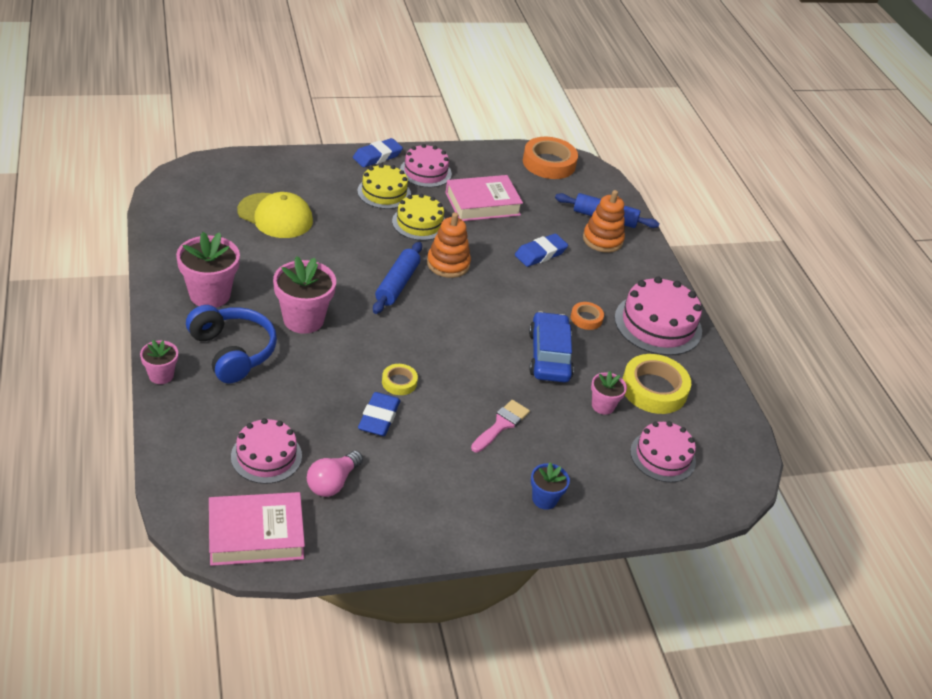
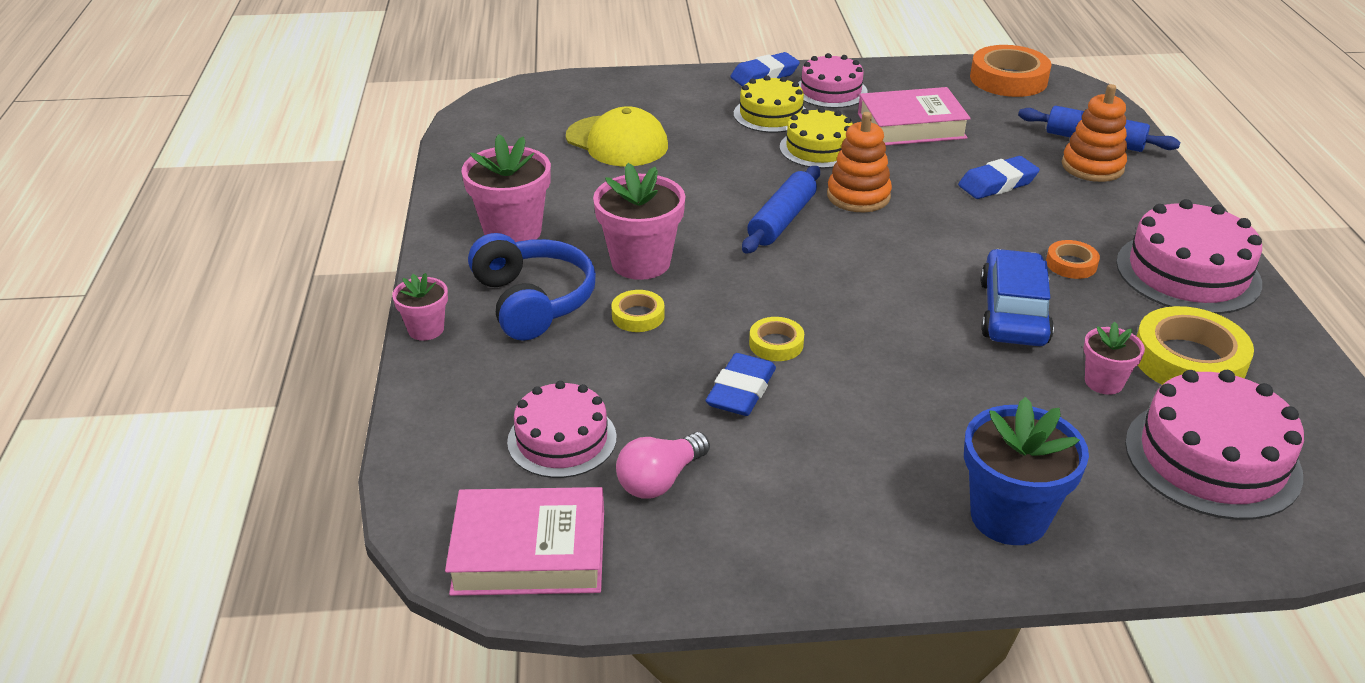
camera: 15 degrees right, 5 degrees down
(306, 362) = (638, 316): none -> yellow tape
(501, 424) = (936, 405): pink brush -> none
(544, 499) = (1009, 517): blue flower pot -> blue flower pot, size x1.79
(662, 456) = (1212, 458): pink cake -> pink cake, size x1.51

